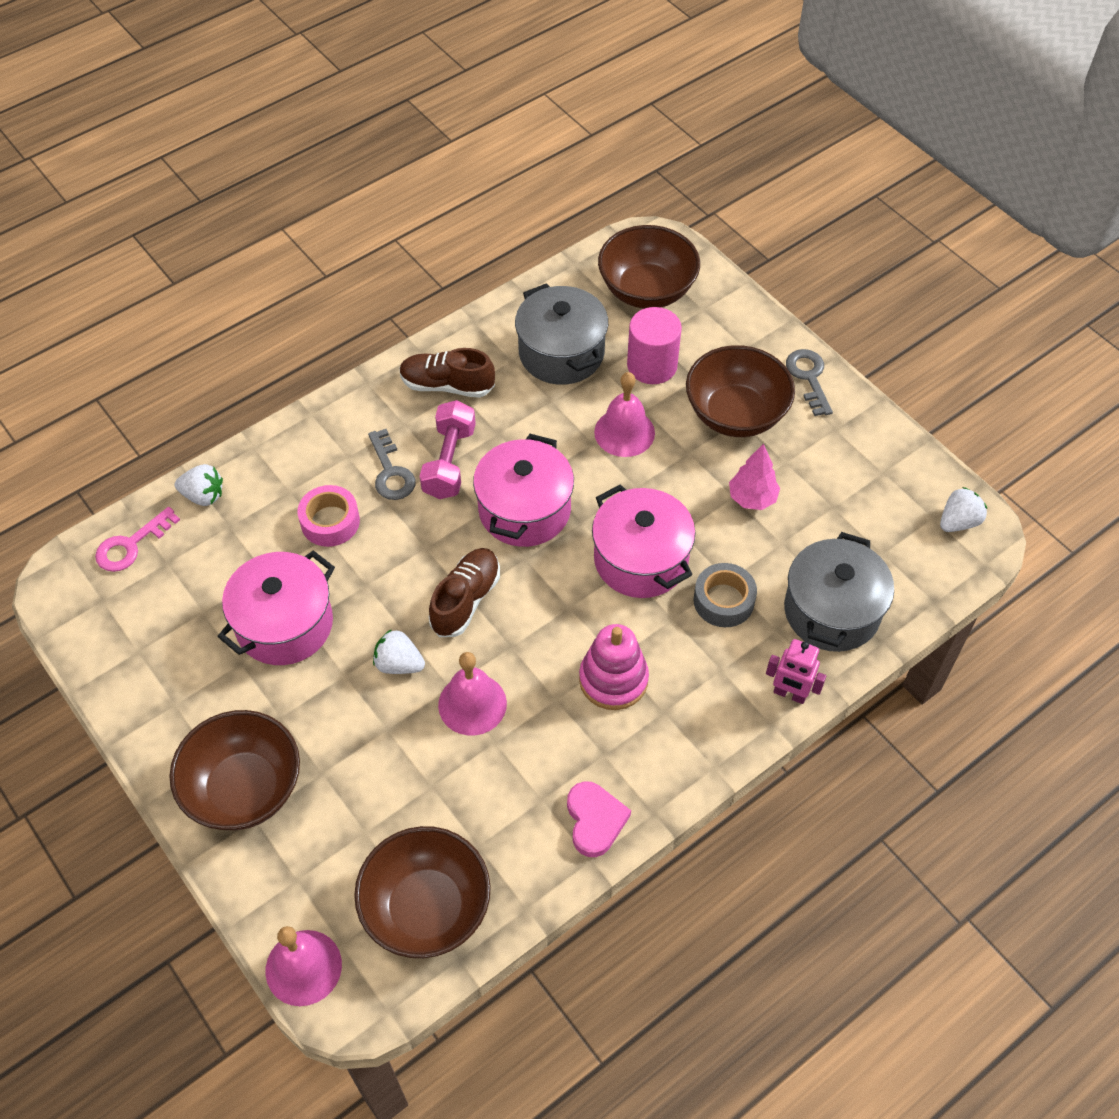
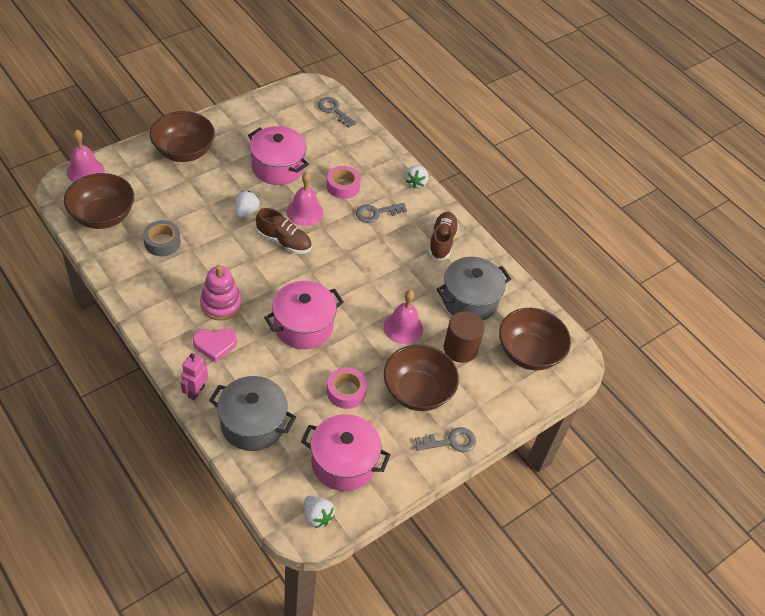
camera: 85 degrees right, 5 degrees down
(131, 545) = (334, 111): pink key -> grey key
(203, 496) = (364, 137): white strawberry -> white strawberry (416, 182)
(449, 462) = (383, 239): pink dumbbell -> none
(472, 704) = (216, 240): pink bell -> pink bell (305, 212)
(524, 510) = (345, 272): pink pot -> pink pot (343, 462)
(595, 820) = (134, 287): pink heart -> pink heart (215, 345)
(652, 365) = (460, 348): pink cylinder -> brown cylinder
(723, 601) = (268, 365): grey tape -> grey tape (162, 242)
(752, 498) = (346, 391): pink tree -> pink tape

